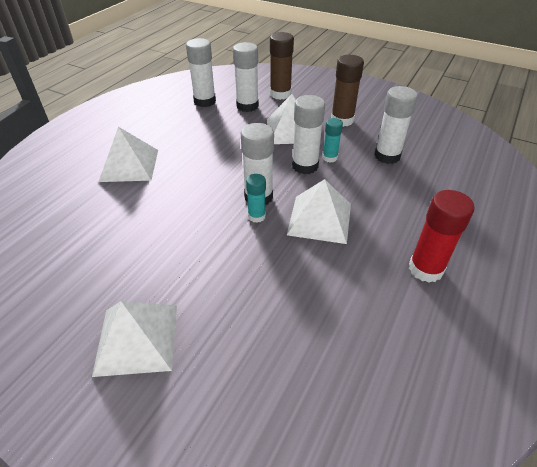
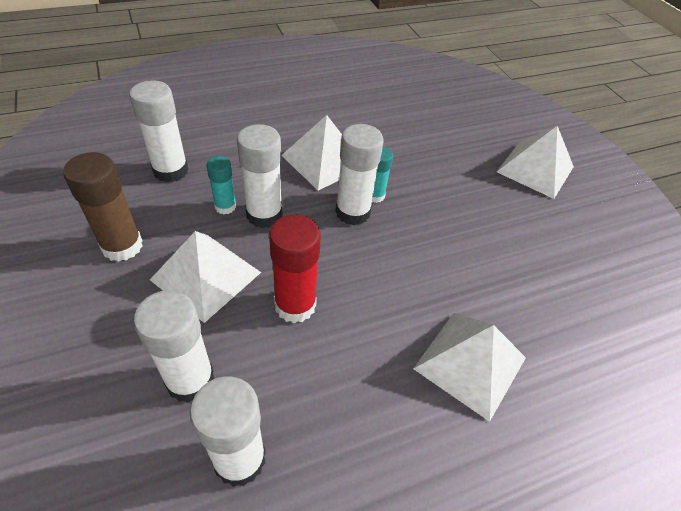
camera: 145 degrees left, 5 degrees up
(280, 94) = (102, 372): brown glue stick -> none
(425, 269) = (301, 94): red glue stick -> red glue stick (295, 305)

